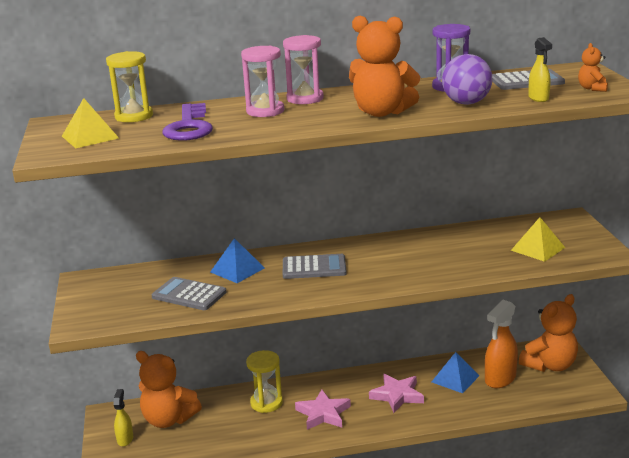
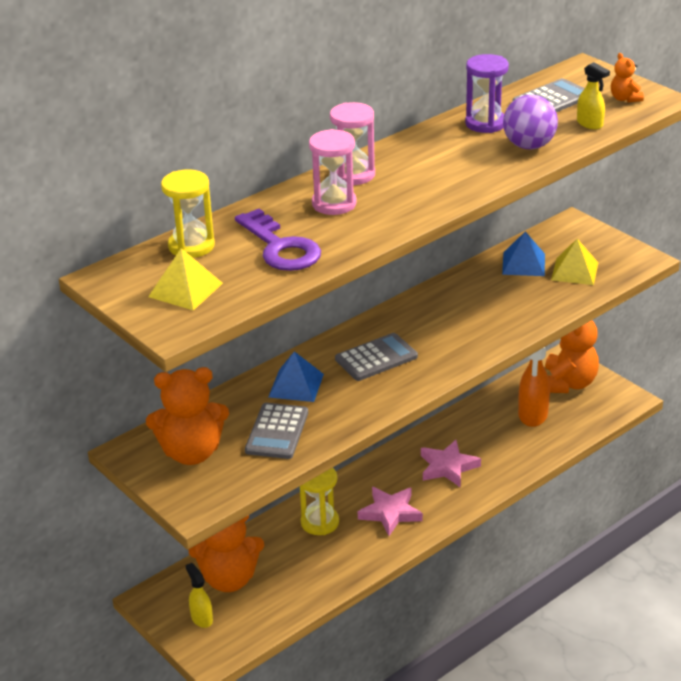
camera: 30 degrees left, 10 degrees up
(189, 295) = (277, 432): grey calculator -> grey calculator turned 75 degrees counterclockwise
(381, 112) = (460, 178): orange teddy bear -> orange teddy bear (191, 453)
(455, 378) = (489, 428): blue pyramid -> blue pyramid (523, 264)

